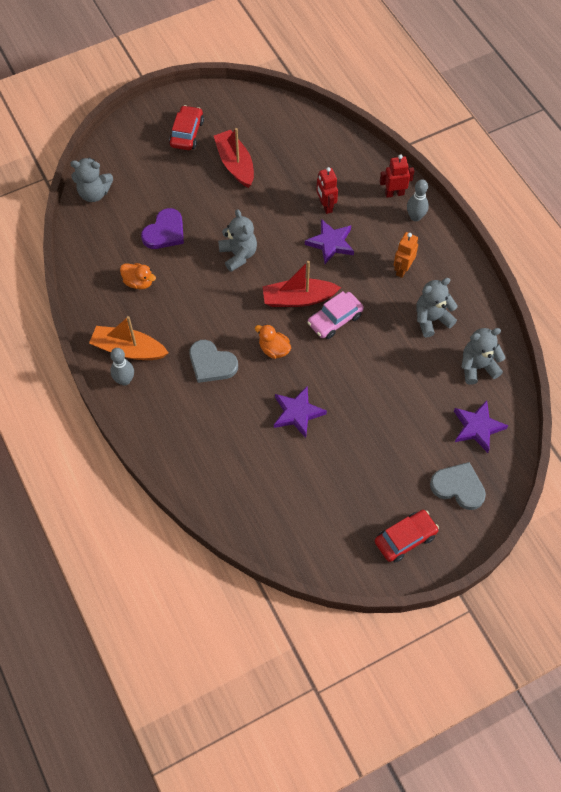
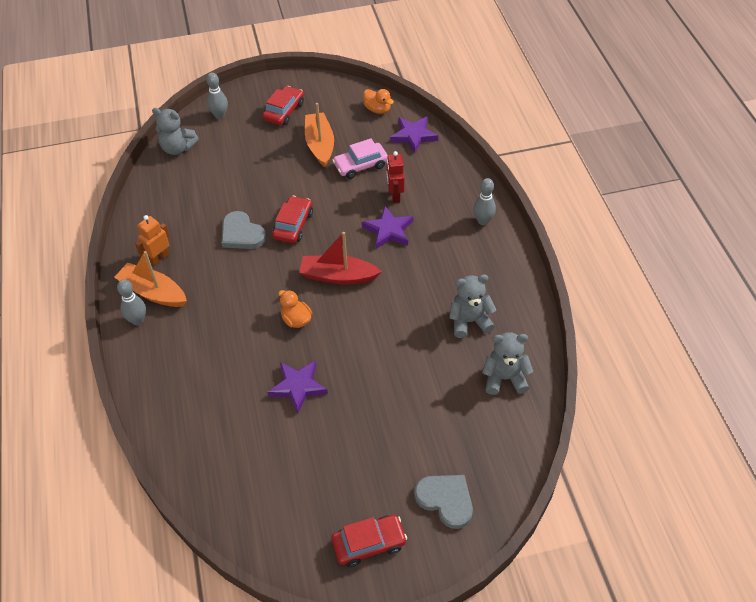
camera: 15 degrees right, 10 degrees down
(123, 149) = (220, 115): none -> grey bowling pin
(138, 282) = (187, 233): orange duck -> orange duck (377, 109)
(165, 232) = (230, 192): purple heart -> none
(211, 363) = (229, 321): grey heart -> grey heart (241, 234)
(235, 164) = (320, 145): red boat -> orange boat
(238, 255) = (293, 225): grey teddy bear -> red car
(335, 319) = (368, 303): pink car -> pink car (360, 165)
(394, 193) = (468, 196): red robot -> none
(402, 269) = (454, 267): orange robot -> orange robot (159, 258)
(477, 427) = (486, 441): purple star -> purple star (413, 136)

